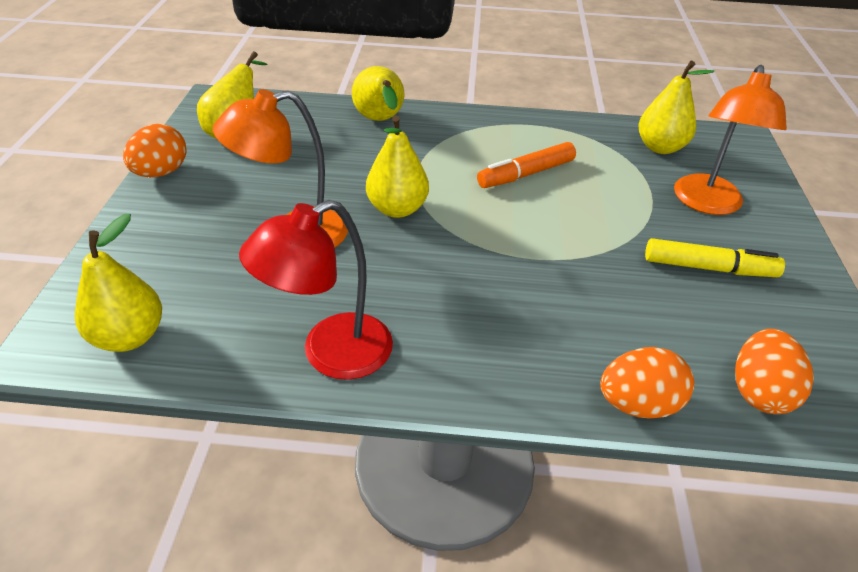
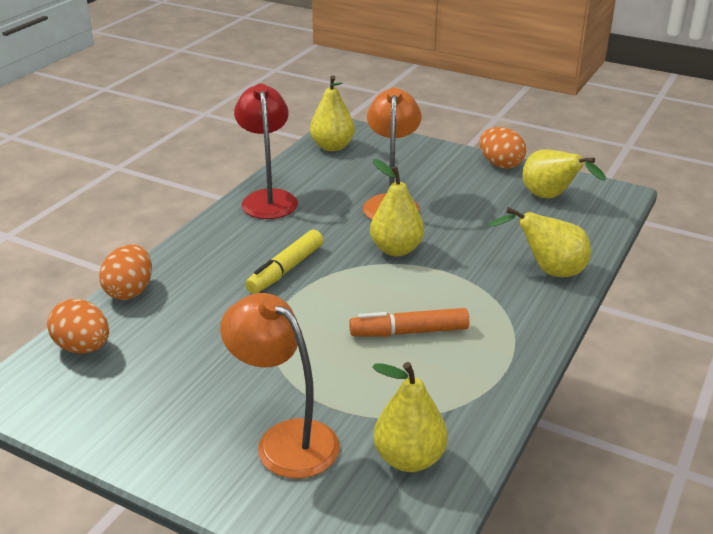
camera: 115 degrees right, 10 degrees down
(525, 174) = (409, 332): orange marker -> orange marker turned 90 degrees counterclockwise
(709, 268) = (204, 388): yellow marker -> yellow marker (285, 270)

